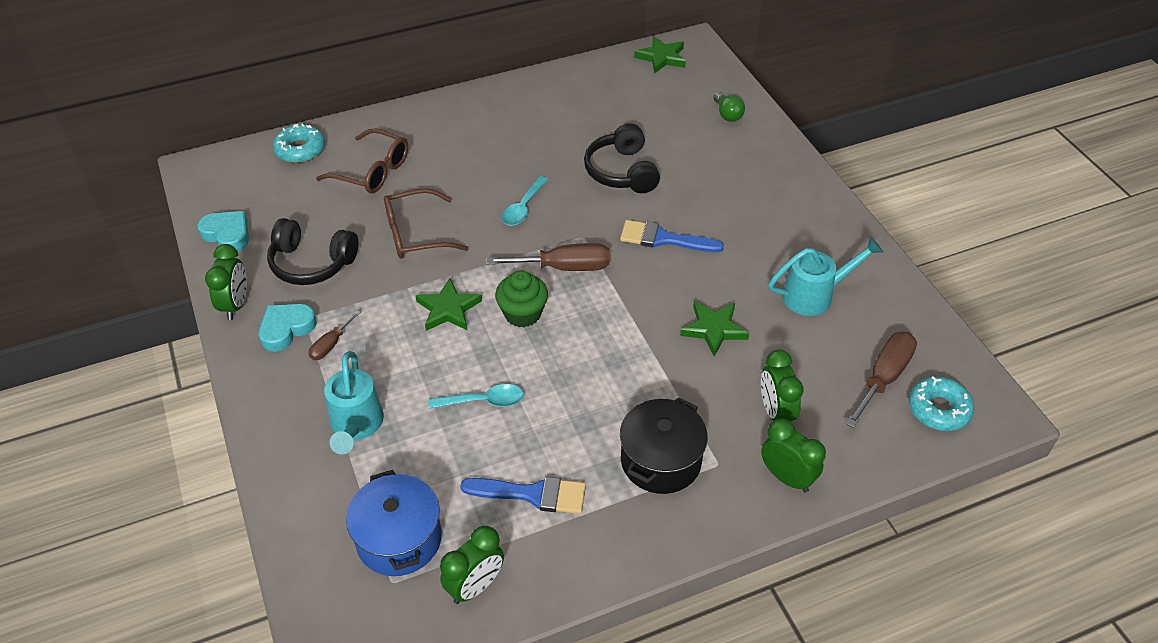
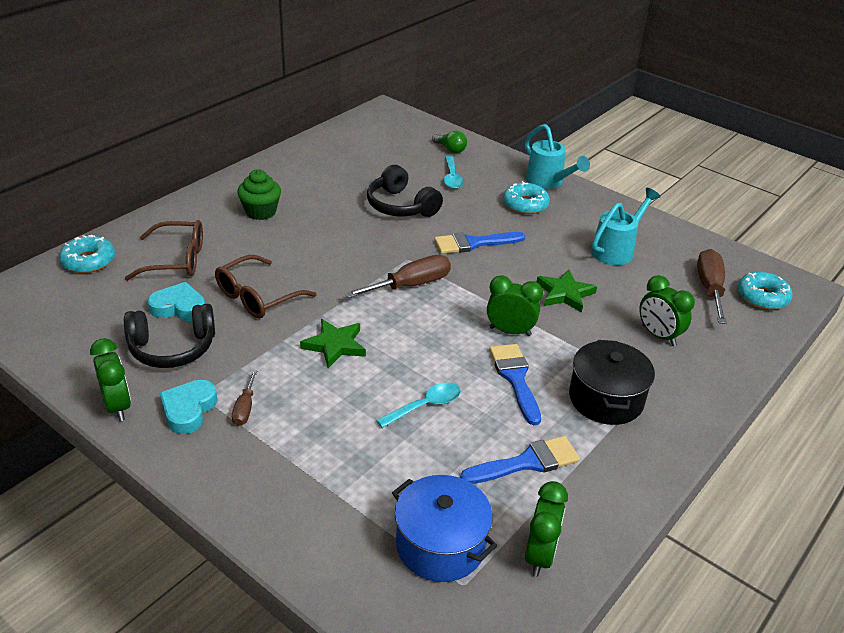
camera: 30 degrees left, 10 degrees down
(227, 234) = (62, 349): turquoise heart -> turquoise heart (179, 307)
(356, 425) = (323, 466): turquoise watering can -> turquoise watering can (548, 182)
(522, 314) = (403, 329): green cupcake -> green cupcake (260, 212)
(523, 208) = (339, 252): turquoise spoon -> turquoise spoon (452, 178)
(588, 405) = (515, 378): none -> blue brush
(662, 57) = (367, 123): green star -> none
(756, 208) = (525, 204): none -> turquoise donut
(787, 477) = (705, 377): green clock -> green clock (510, 331)

